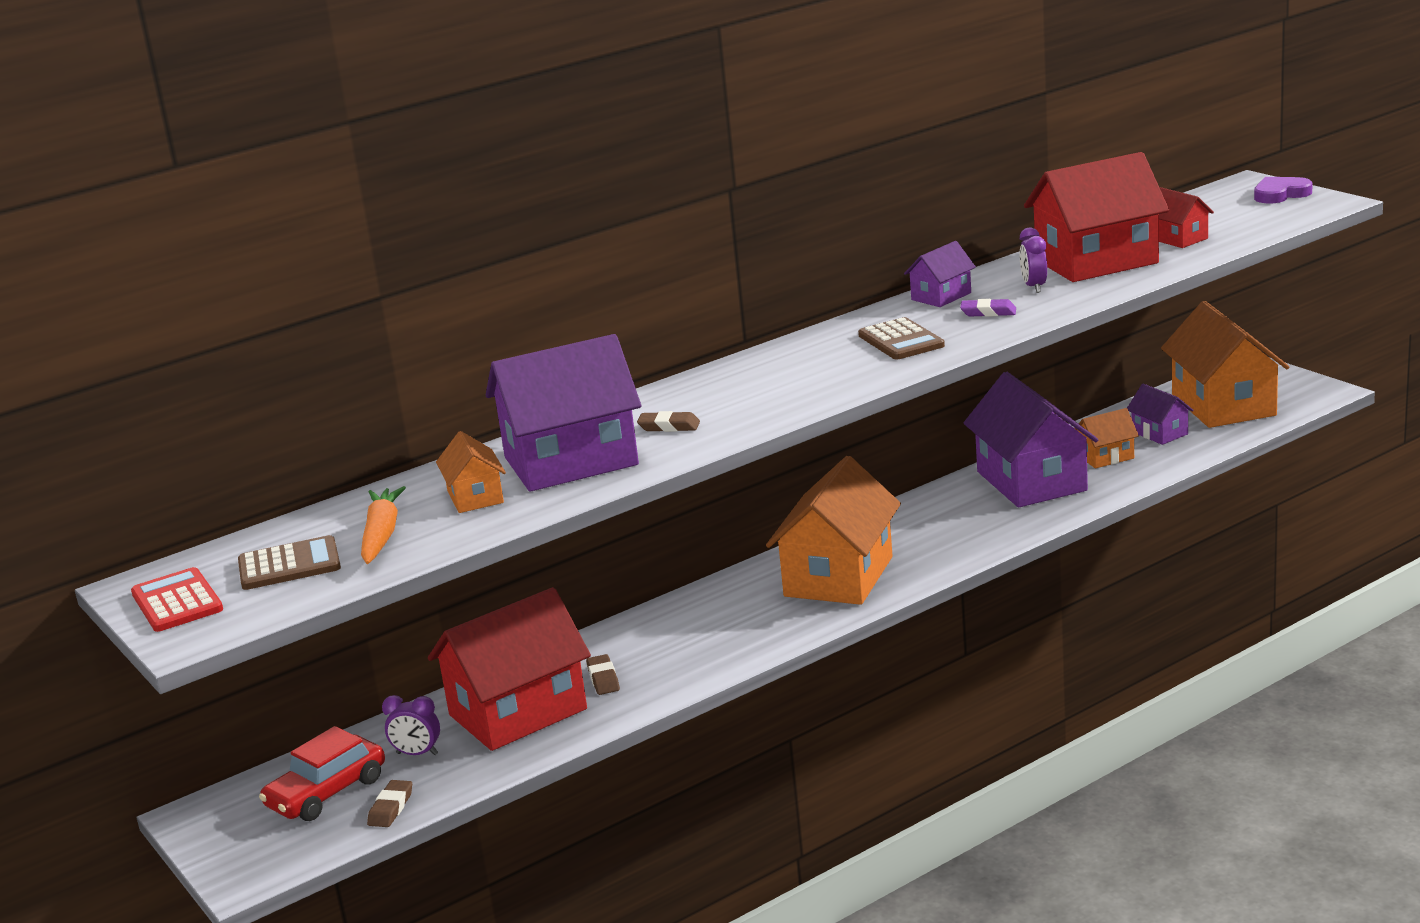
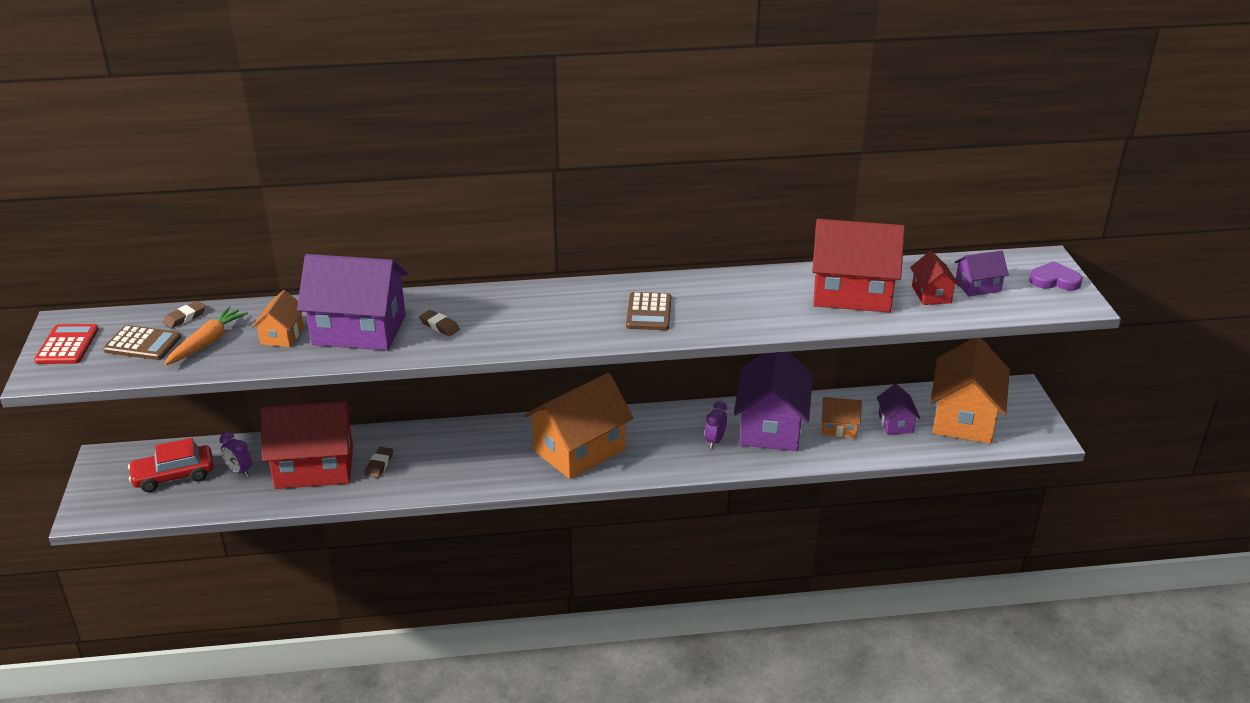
camera: 25 degrees right, 10 degrees up
(391, 808) = (191, 503): brown eraser -> brown eraser (185, 317)
(941, 296) = (719, 282): purple house -> purple house (978, 286)
(988, 312) = (729, 310): purple eraser -> none
(1034, 287) = (785, 299): purple clock -> purple clock (715, 441)

